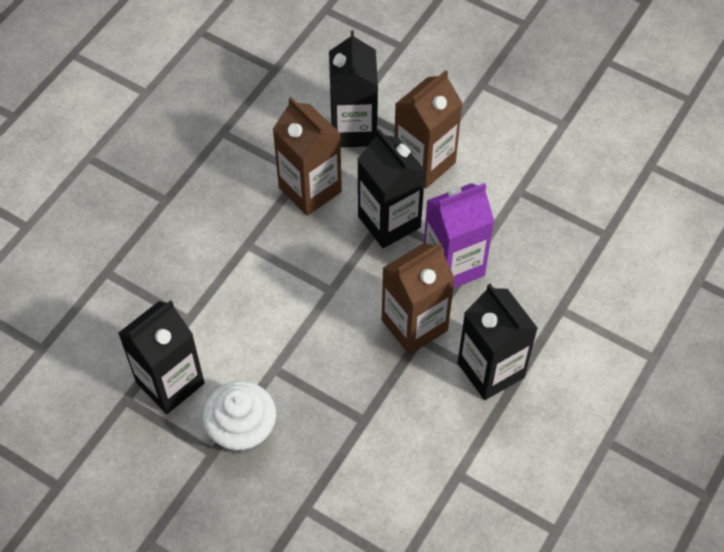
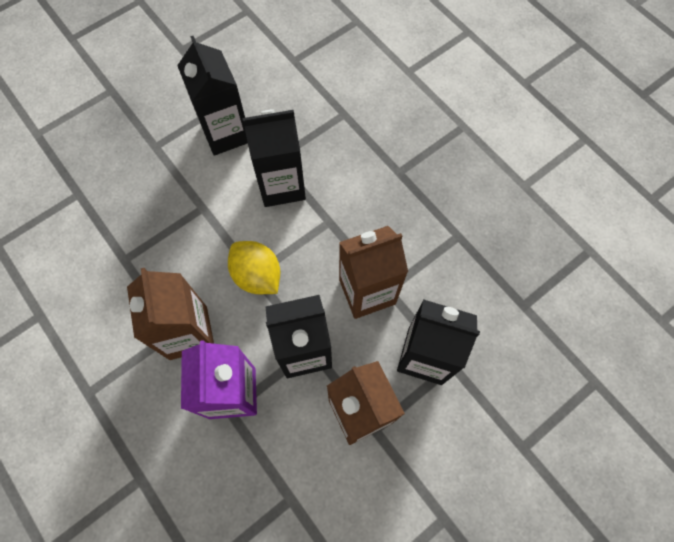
camera: 110 degrees right, 10 degrees up
(242, 430) = (161, 170): white cupcake -> none
(331, 287) = (257, 275): none -> yellow lemon
(490, 370) = (113, 383): black carton -> black carton (281, 185)

